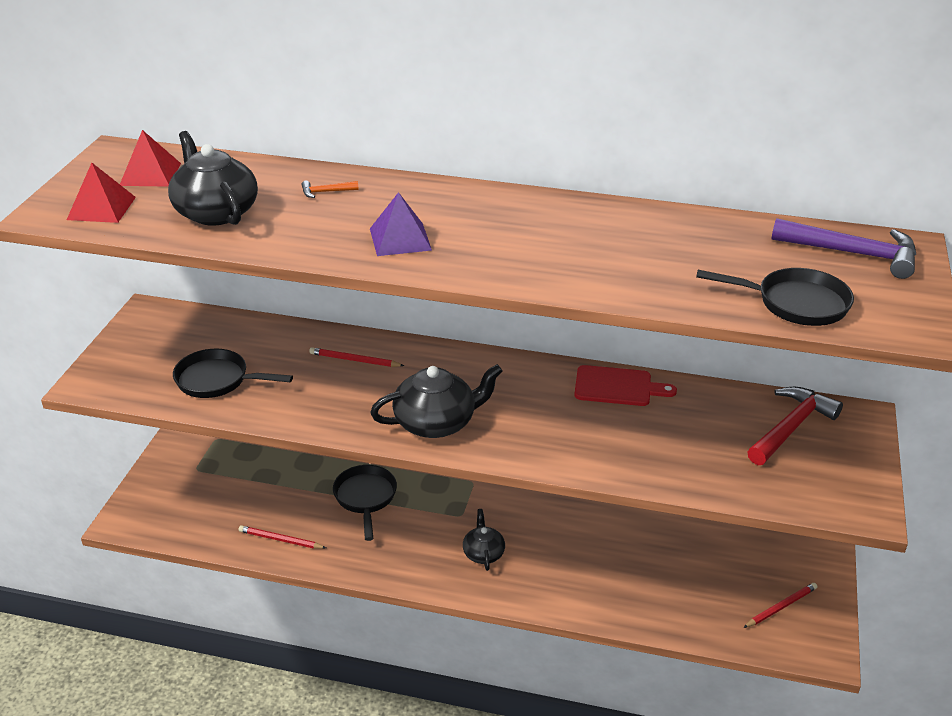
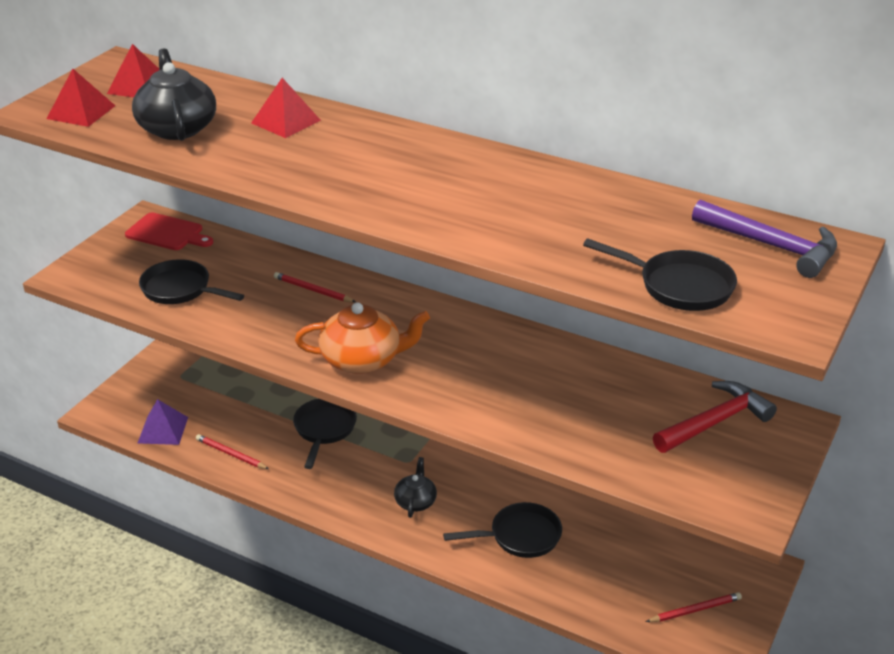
camera: 15 degrees right, 0 degrees up
(326, 192) = (286, 121): orange hammer -> red pyramid
(400, 239) = (329, 173): purple pyramid -> purple pyramid (163, 430)
(436, 423) = (362, 360): black teapot -> orange teapot
(596, 568) = (520, 536): none -> black pan
(617, 387) = (555, 354): red cutting board -> red cutting board (167, 233)

